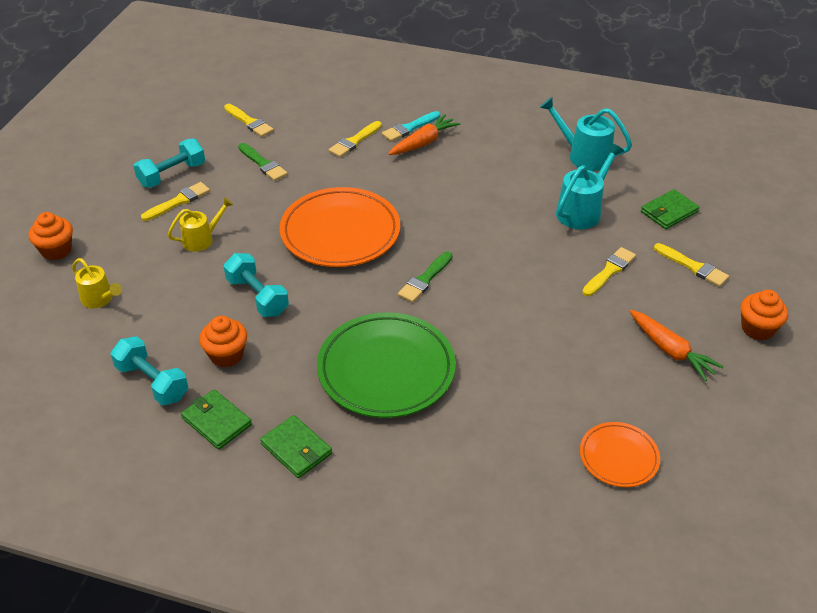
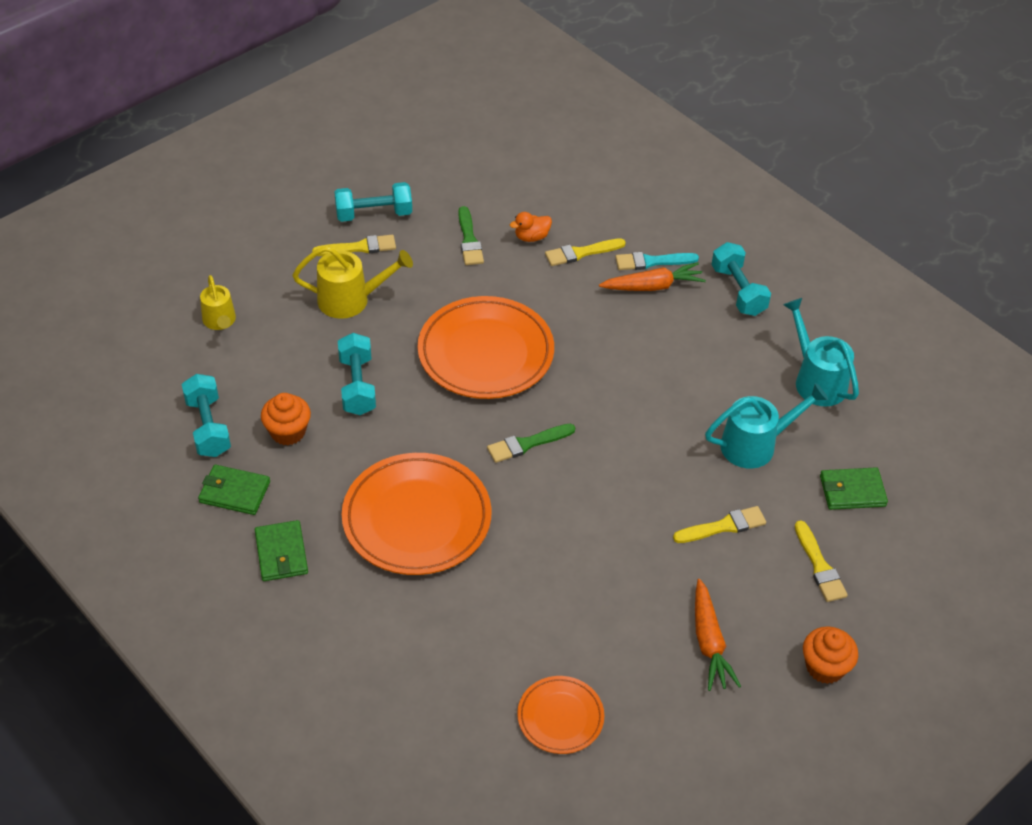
camera: 30 degrees right, 5 degrees up
(56, 250) = (217, 252): orange cupcake -> none
(202, 239) = (351, 300): yellow watering can -> yellow watering can, size x1.52
(216, 421) = (234, 492): green wallet -> green wallet turned 60 degrees counterclockwise
(249, 122) = (492, 183): yellow brush -> none
(309, 145) = (531, 237): none -> orange duck
(386, 369) = (417, 518): green plate -> orange plate
(484, 123) = (738, 291): none -> turquoise dumbbell

